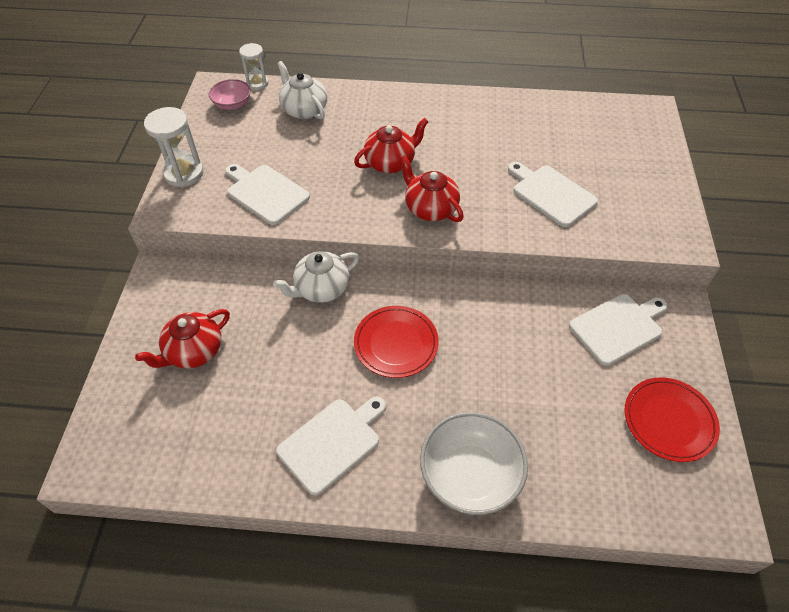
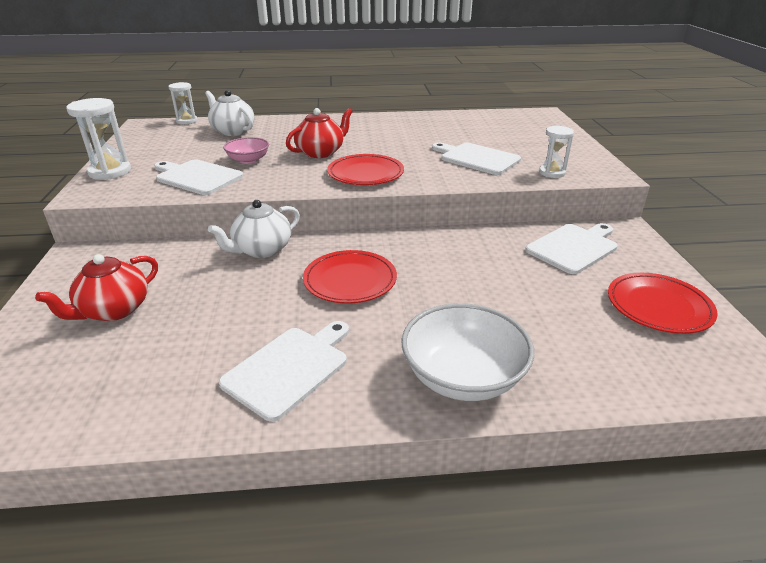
camera: 10 degrees left, 20 degrees down
(232, 104) = (162, 132): pink bowl -> pink bowl (248, 160)
(430, 208) = (365, 174): red teapot -> red plate
(623, 231) = (552, 173): none -> white hourglass

